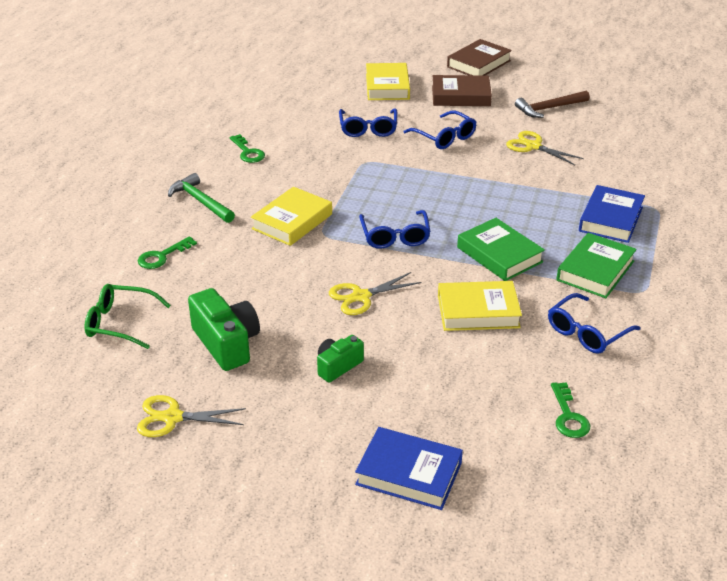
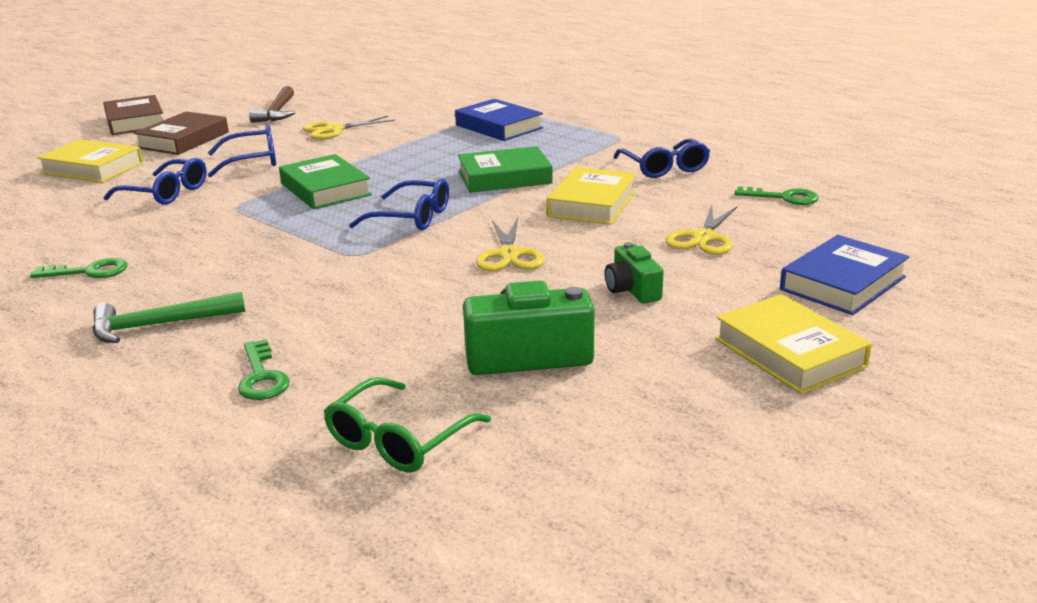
camera: 65 degrees left, 10 degrees down
(172, 418) = (666, 423): yellow scissors -> yellow scissors (703, 238)
(292, 221) = (302, 269): yellow book -> yellow book (789, 352)
(595, 271) = (573, 147): green book -> green book (325, 189)

